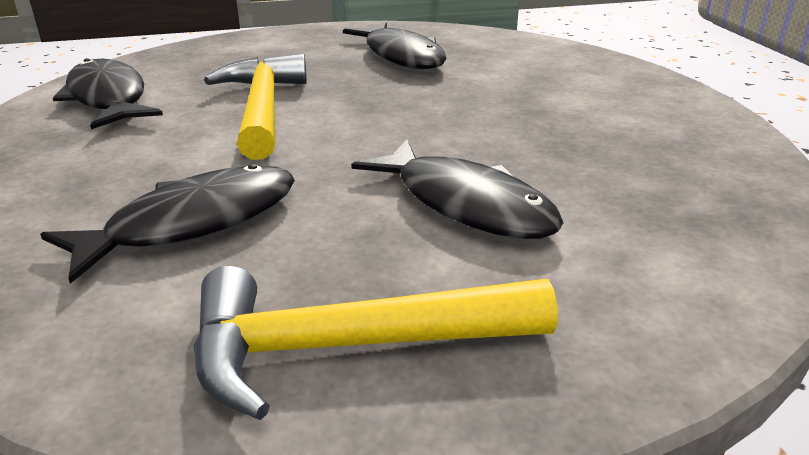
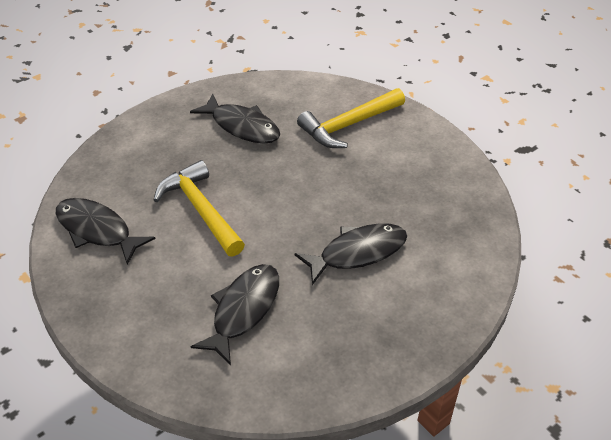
camera: 25 degrees left, 15 degrees up
(350, 346) = (361, 349): yellow hammer -> yellow hammer (349, 125)
(466, 204) = (357, 253): black fish -> black fish turned 45 degrees counterclockwise

